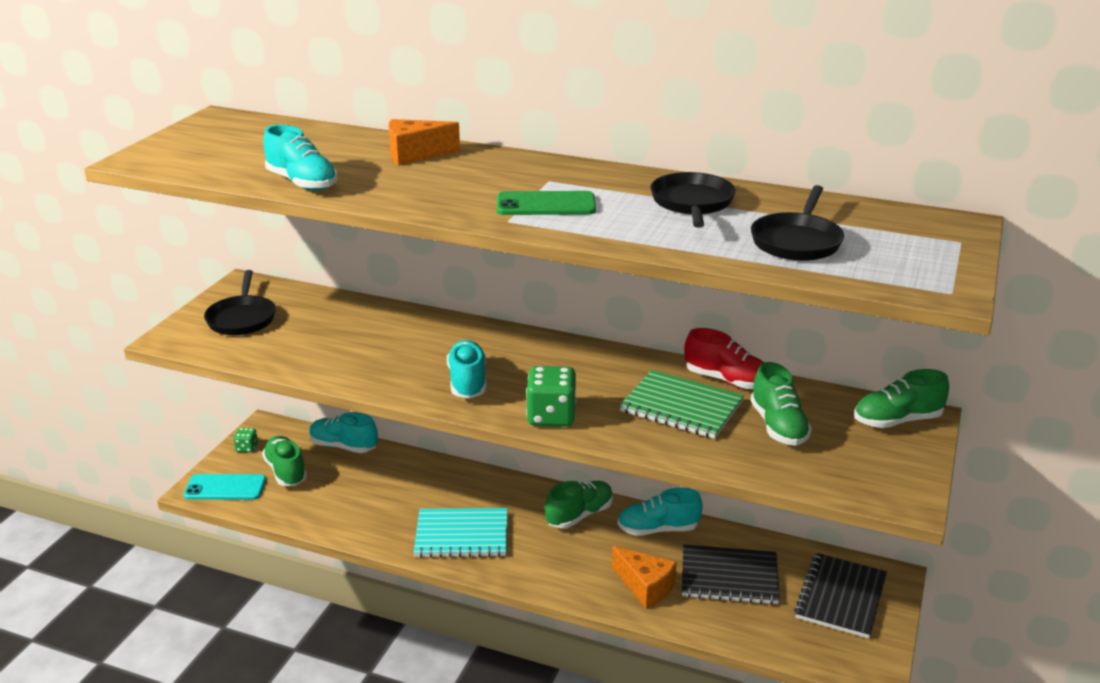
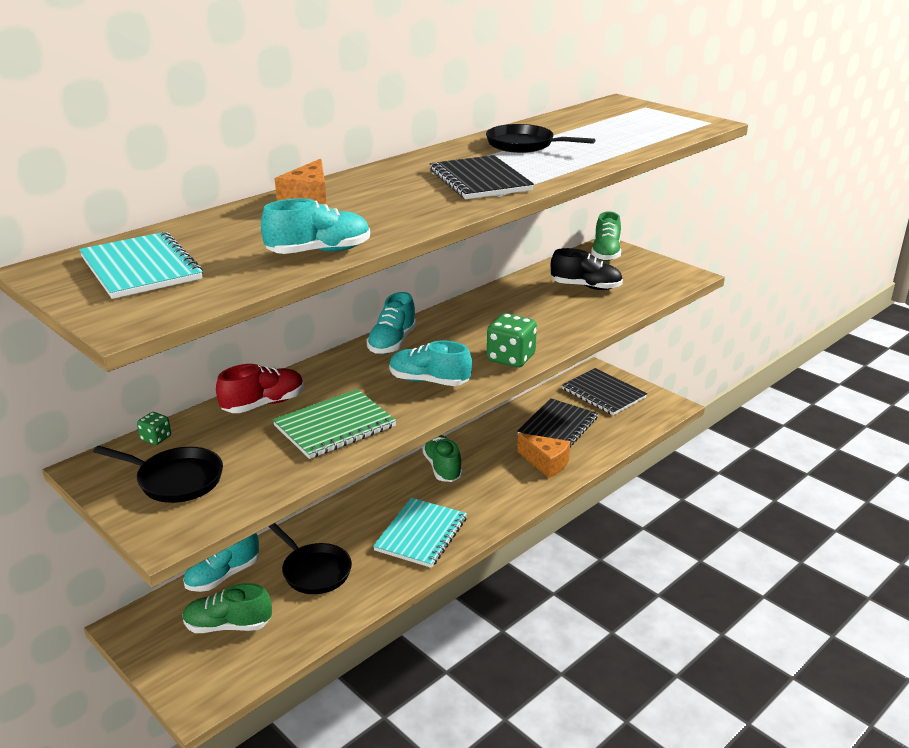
camera: 65 degrees left, 0 degrees up
(225, 488) = (214, 679): turquoise phone -> none
(233, 139) = (141, 268): none -> turquoise notebook
(247, 448) = (155, 648): green dice -> green dice (156, 438)
(546, 205) = (480, 180): green phone -> black notebook
(645, 587) = (546, 463): orange cheese -> orange cheese turned 60 degrees clockwise
(658, 529) = (486, 438): turquoise shoe -> turquoise shoe (392, 343)
(681, 407) = (537, 310): green notebook -> green notebook (334, 426)
(727, 380) = (516, 287): red shoe -> red shoe (263, 404)
(778, 426) = (586, 287): green shoe -> black shoe
(797, 241) = (612, 135): black pan -> black pan (314, 571)

